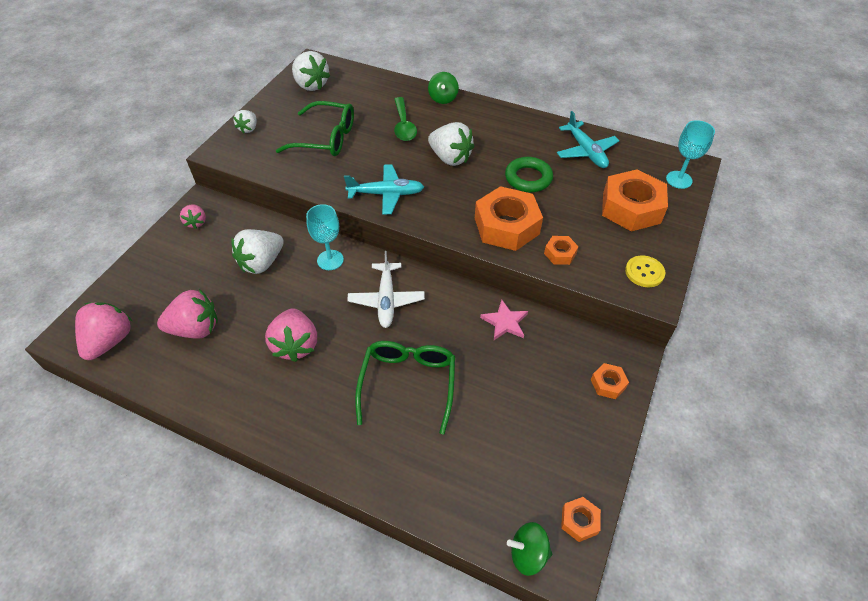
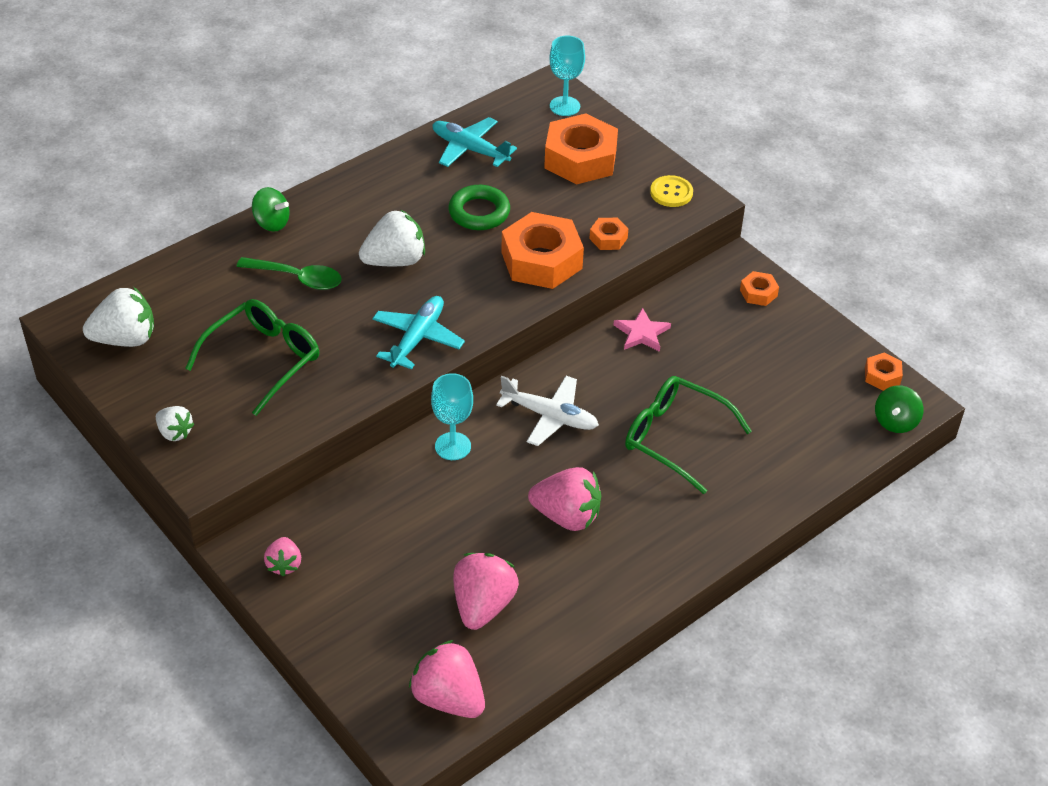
camera: 65 degrees left, 5 degrees down
(196, 222) = (284, 564): pink strawberry -> pink strawberry turned 75 degrees clockwise
(261, 263) = (412, 513): white strawberry -> none
(586, 151) = (469, 149): turquoise plane -> turquoise plane turned 150 degrees counterclockwise

